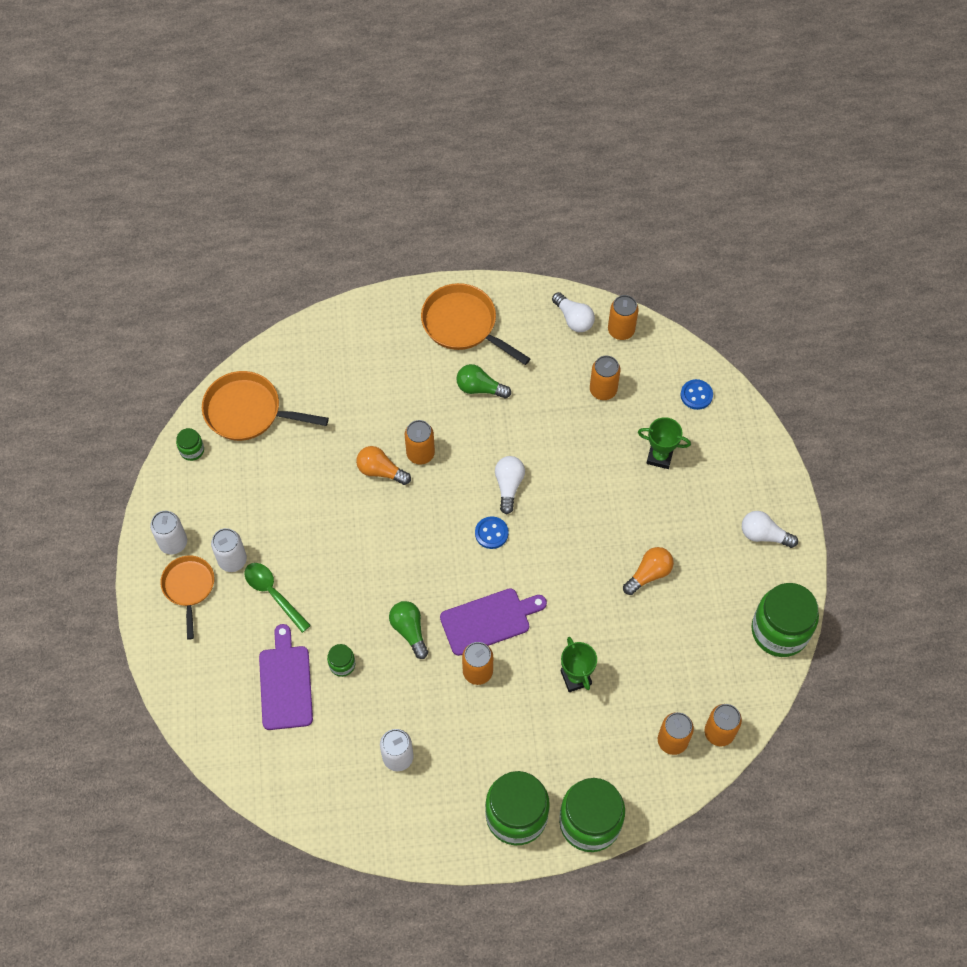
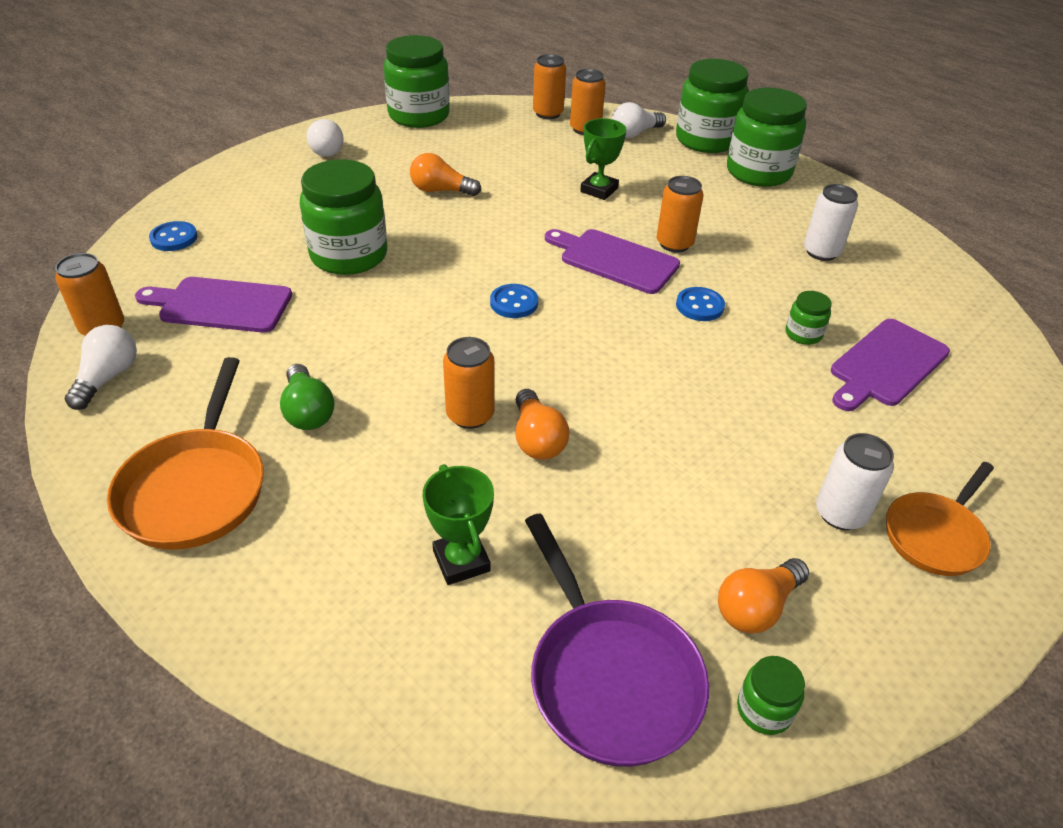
camera: 130 degrees left, 20 degrees down
(173, 543) = (915, 606): white can -> none
(226, 484) = (757, 607): none -> orange light bulb
(248, 411) = (610, 677): orange pan -> purple pan
(273, 594) = (819, 440): green spoon -> none
(409, 631) = (699, 306): green light bulb -> blue button
(508, 486) = (437, 318): white light bulb -> white light bulb (635, 133)
(603, 390) = (221, 305): orange can -> purple cutting board
(607, 476) = (349, 255): none -> green jar
(659, 456) = (287, 232): green trophy -> green trophy (461, 561)

